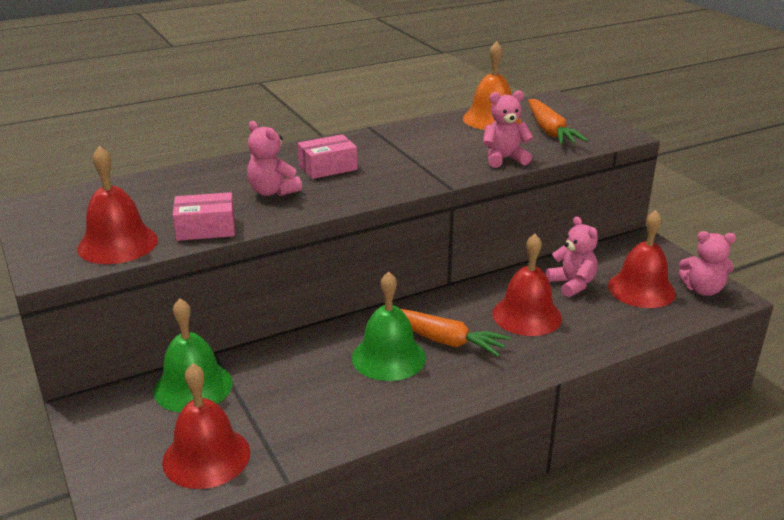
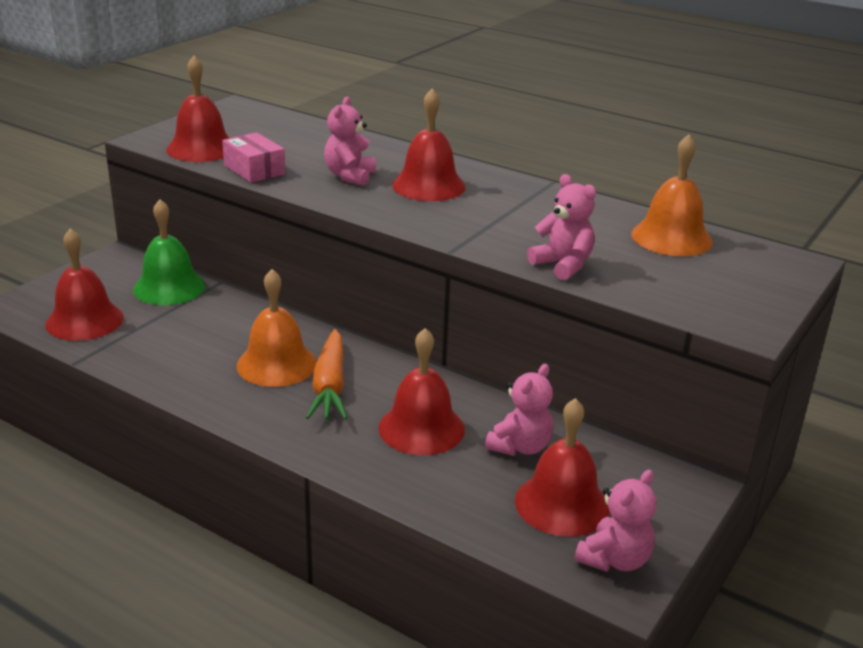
camera: 60 degrees right, 0 degrees up
(328, 167) = (428, 186): pink box -> red bell
(388, 357) = (276, 364): green bell -> orange bell
(550, 131) = (687, 278): orange carrot -> none
(702, 290) = (614, 559): pink teddy bear -> pink teddy bear turned 120 degrees counterclockwise

